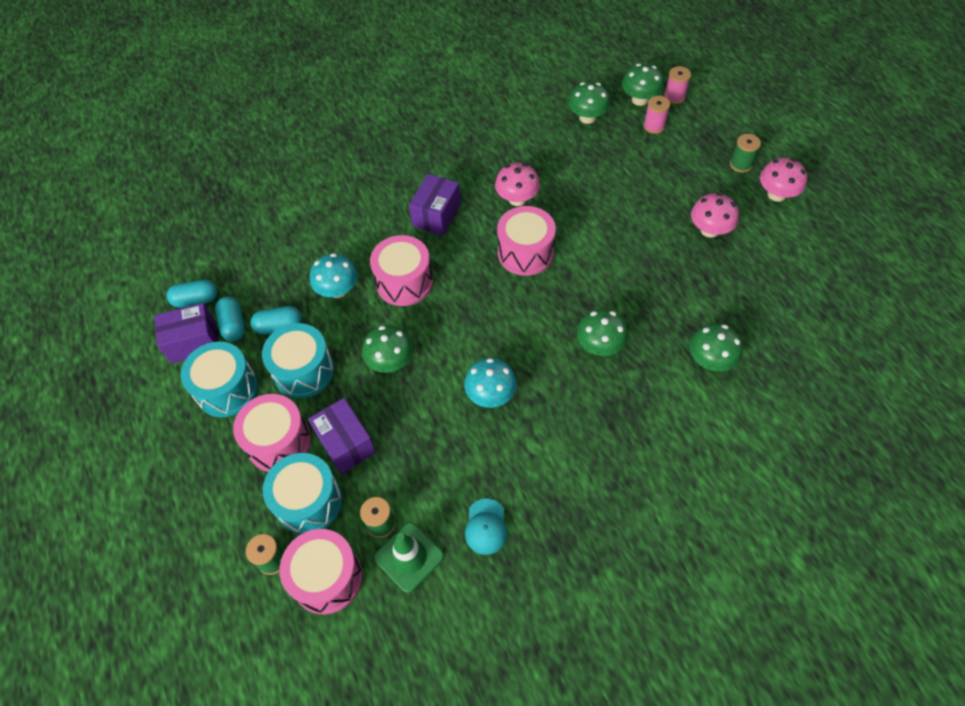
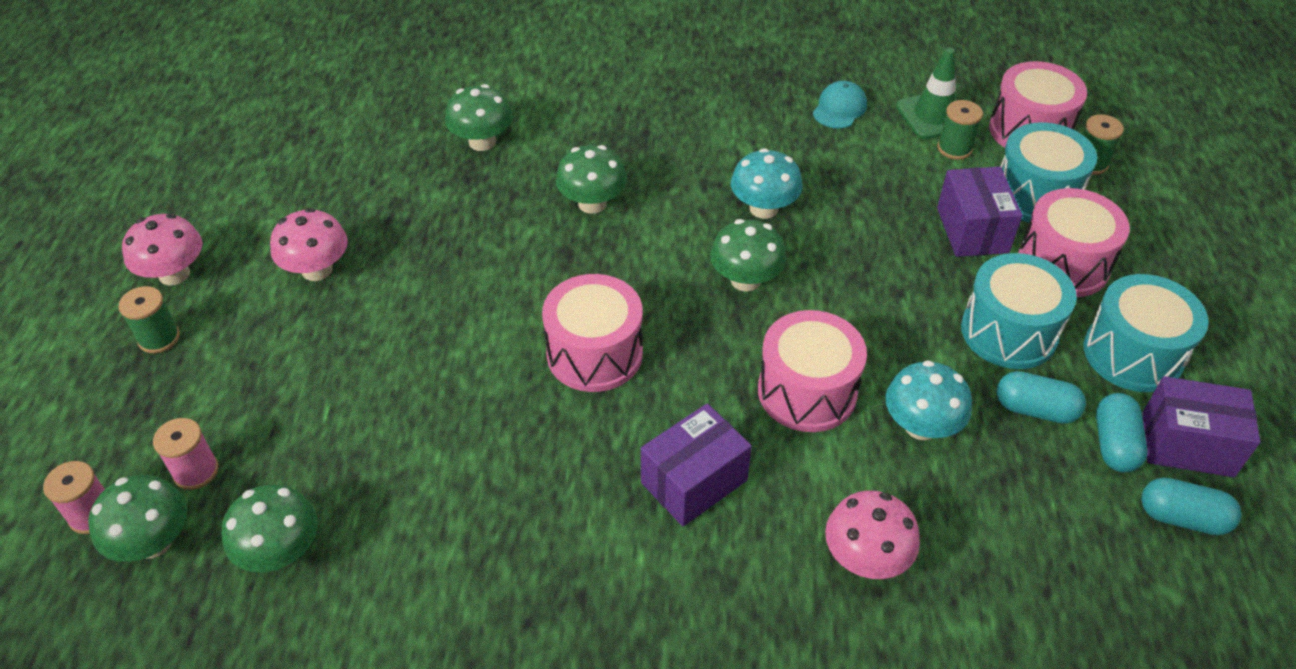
camera: 155 degrees left, 10 degrees down
(391, 362) = (877, 293): green mushroom -> green mushroom (745, 280)
(517, 199) = (540, 447): pink mushroom -> pink mushroom (865, 558)

